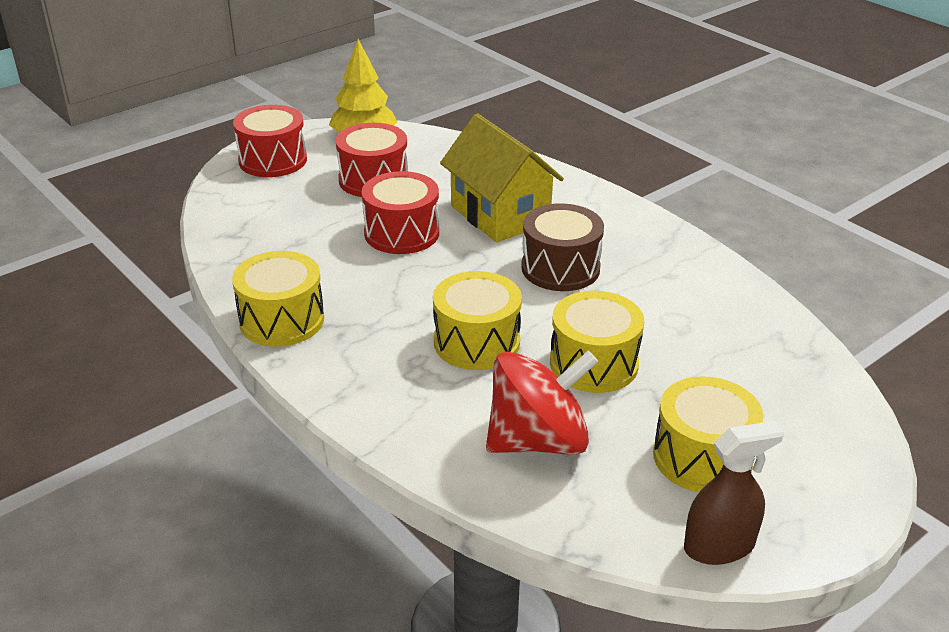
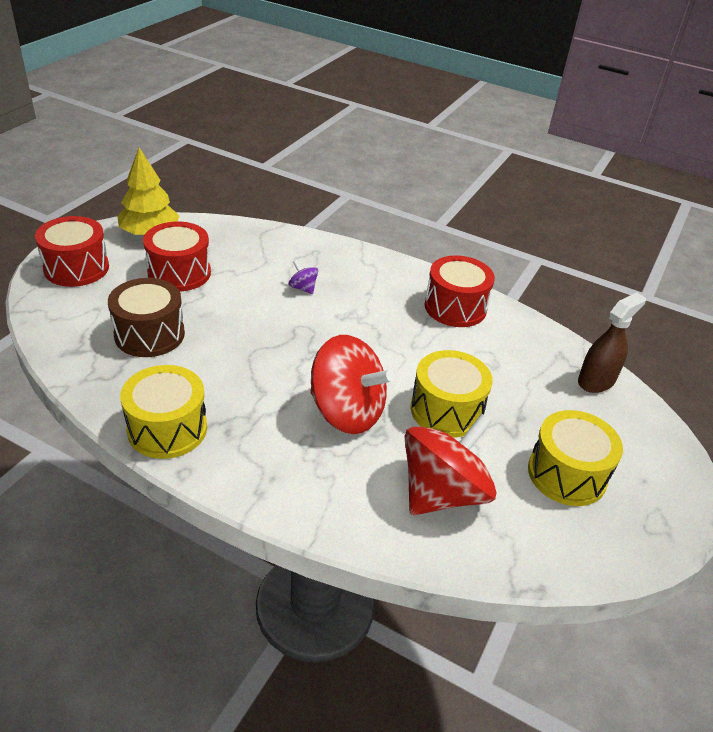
camera: 25 degrees left, 5 degrees up
(402, 233) = (230, 320): red drum -> red drum (455, 307)
(476, 342) = (346, 412): yellow drum -> red spinning top
(500, 214) = (303, 288): yellow house -> purple spinning top
(560, 268) = (376, 328): brown drum -> brown drum (149, 334)
(719, 546) = (619, 549): brown spray bottle -> brown spray bottle (596, 381)

